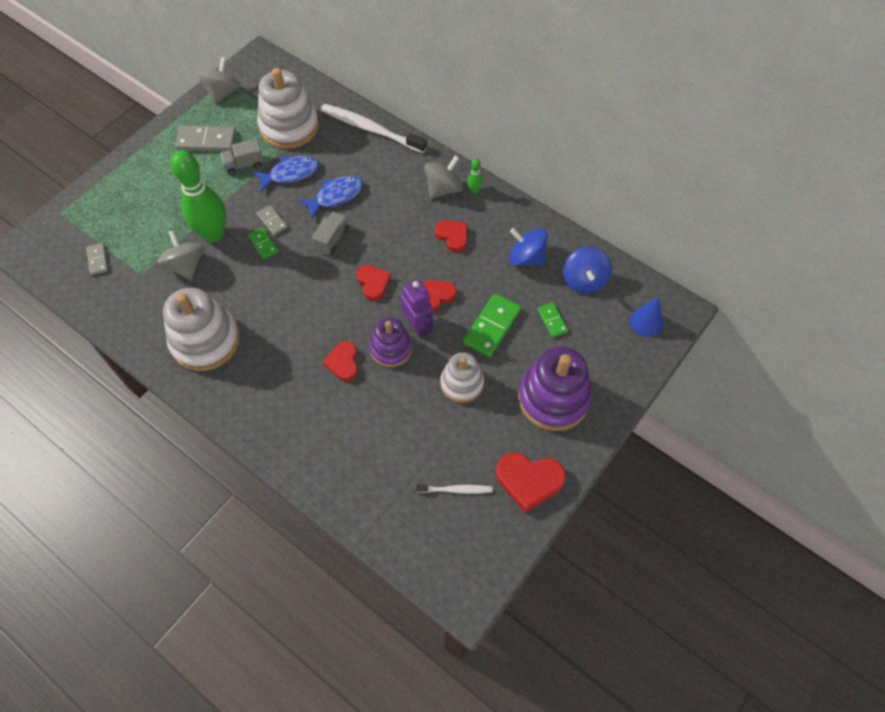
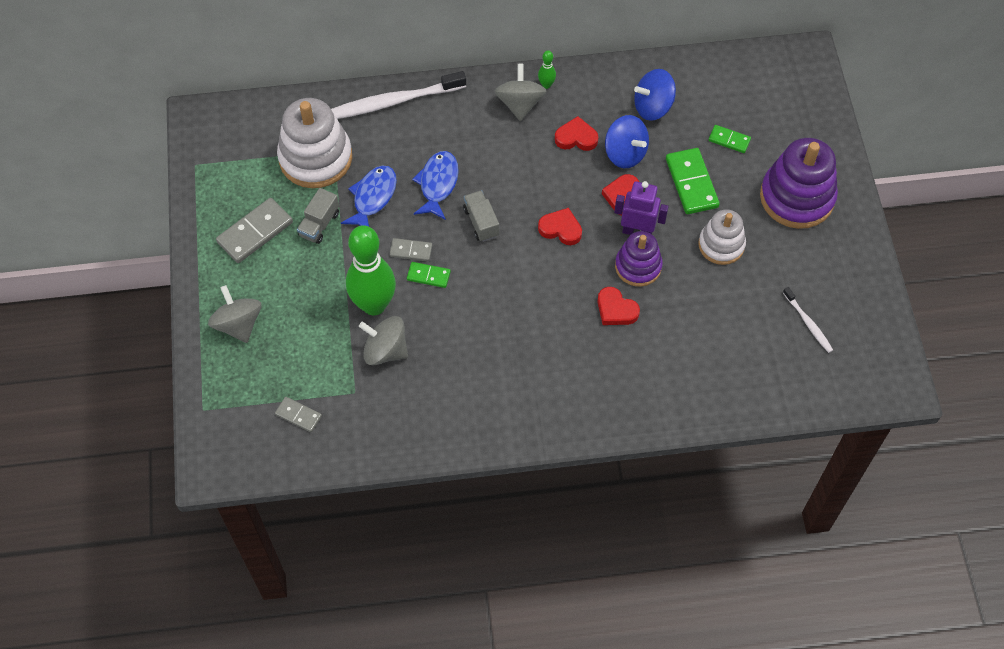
camera: 45 degrees left, 0 degrees up
(205, 341) = (484, 393): white stacking toy -> none
(223, 93) = (210, 177): grey spinning top -> grey spinning top (238, 324)
(456, 490) = (808, 323): white toothbrush -> white toothbrush turned 105 degrees clockwise
(529, 481) = (848, 271): red heart -> none
(584, 280) = (716, 88): blue spinning top -> blue spinning top (625, 153)
(646, 322) = (795, 83): blue cone -> none

